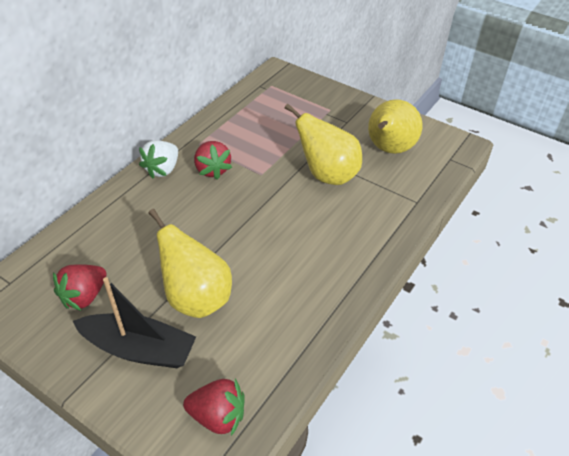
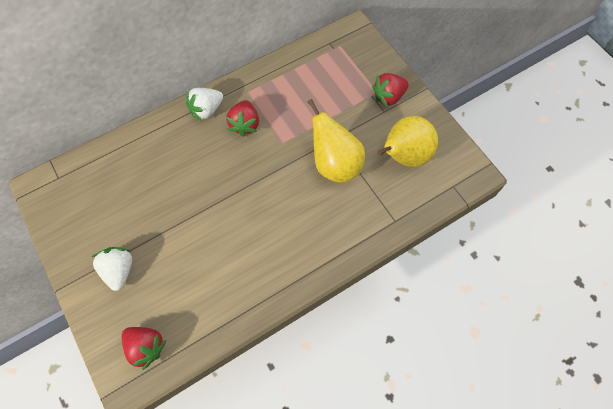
camera: 25 degrees right, 20 degrees up
(84, 296) = (102, 210): red strawberry -> red strawberry (388, 96)
(139, 349) = (119, 270): black boat -> white strawberry
(196, 298) = (176, 244): yellow pear -> none

